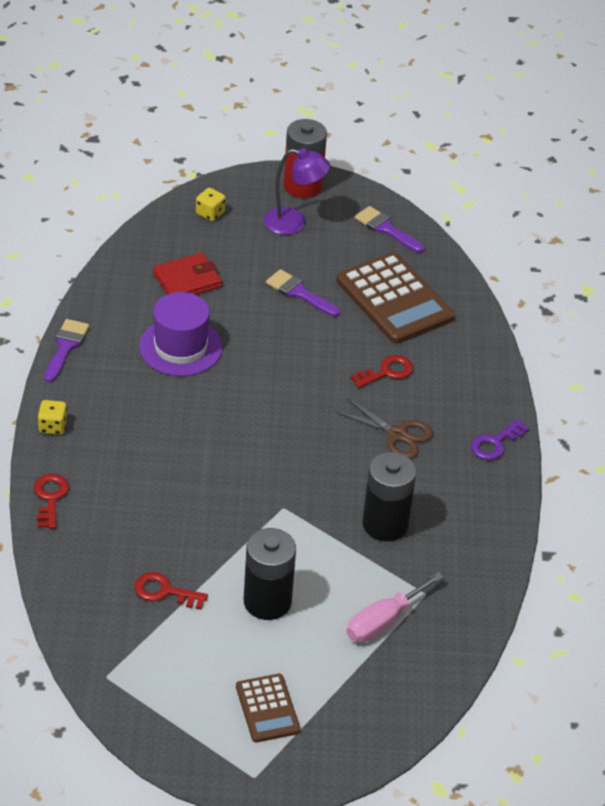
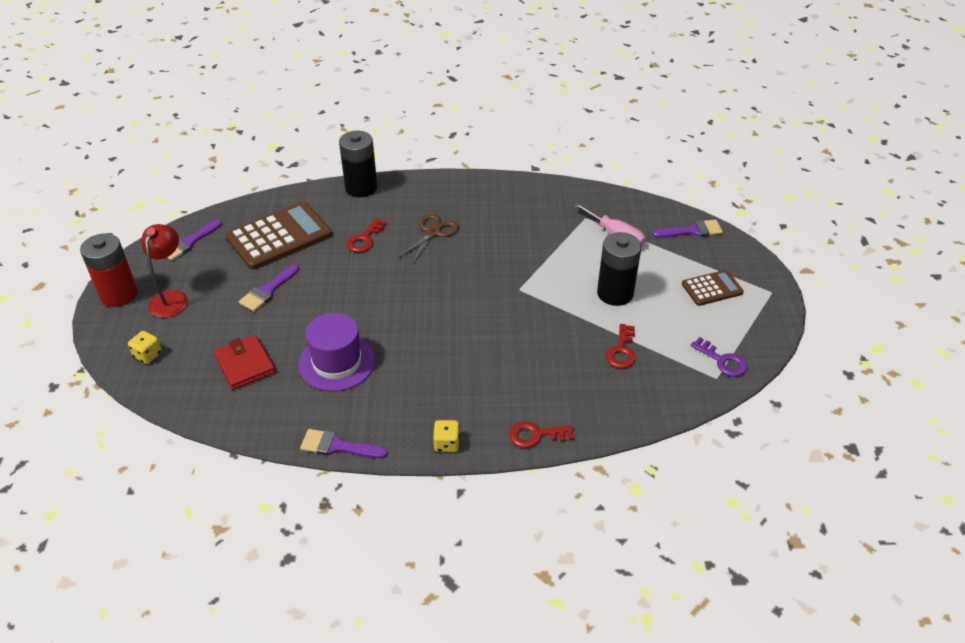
camera: 90 degrees left, 0 degrees up
(294, 223) = (171, 298): purple lamp -> red lamp
(385, 524) = (525, 237): black battery -> black battery (361, 188)
(387, 372) = (365, 239): red key -> red key turned 120 degrees counterclockwise
(392, 712) = (692, 231): none -> purple brush
(495, 443) = (436, 187): purple key -> purple key (722, 360)

